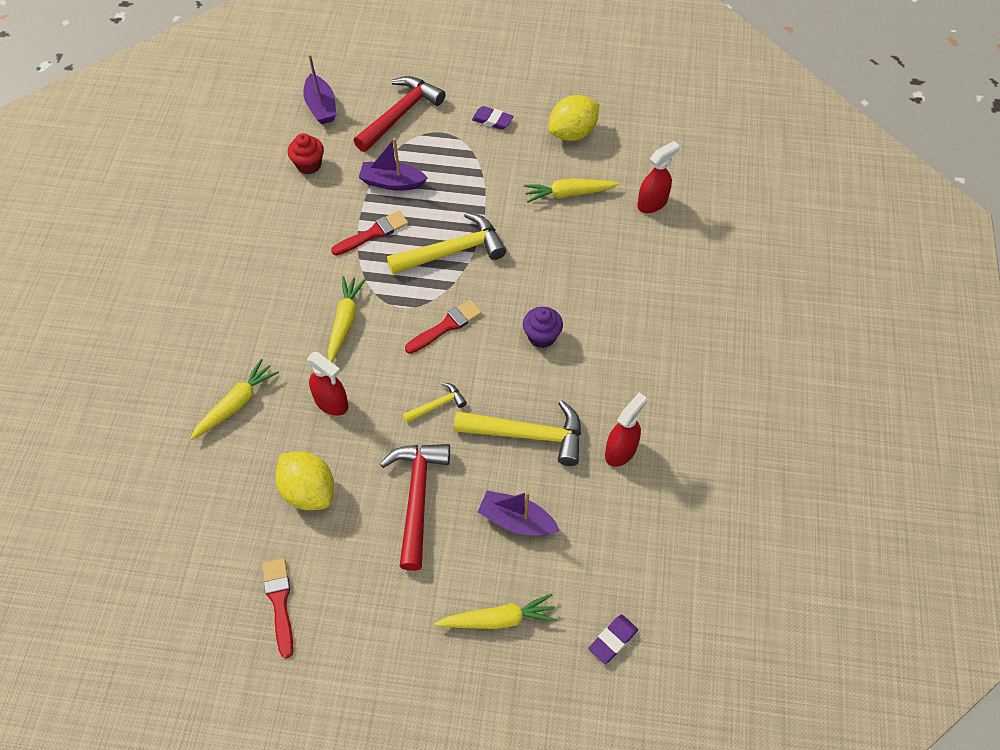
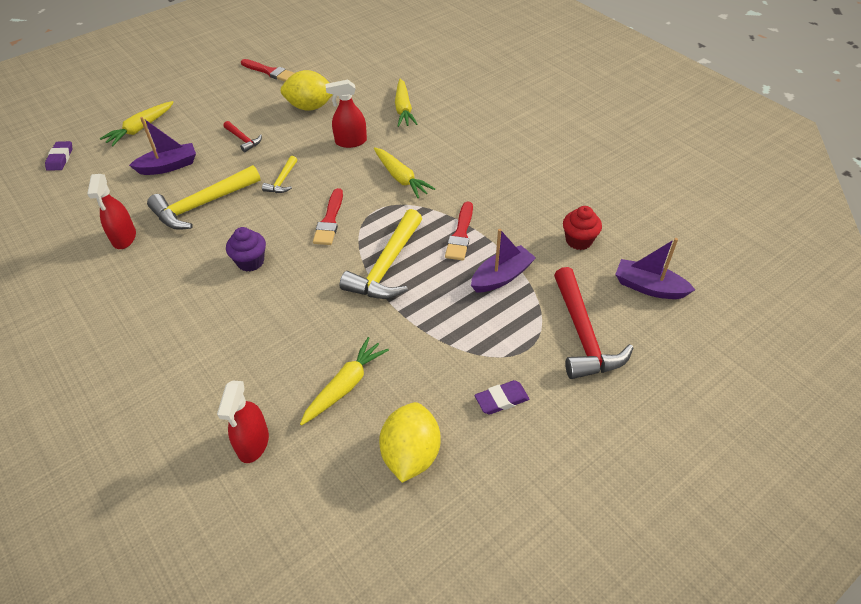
camera: 135 degrees right, 10 degrees down
(417, 498) = (243, 139): red hammer -> red hammer, size x0.50

